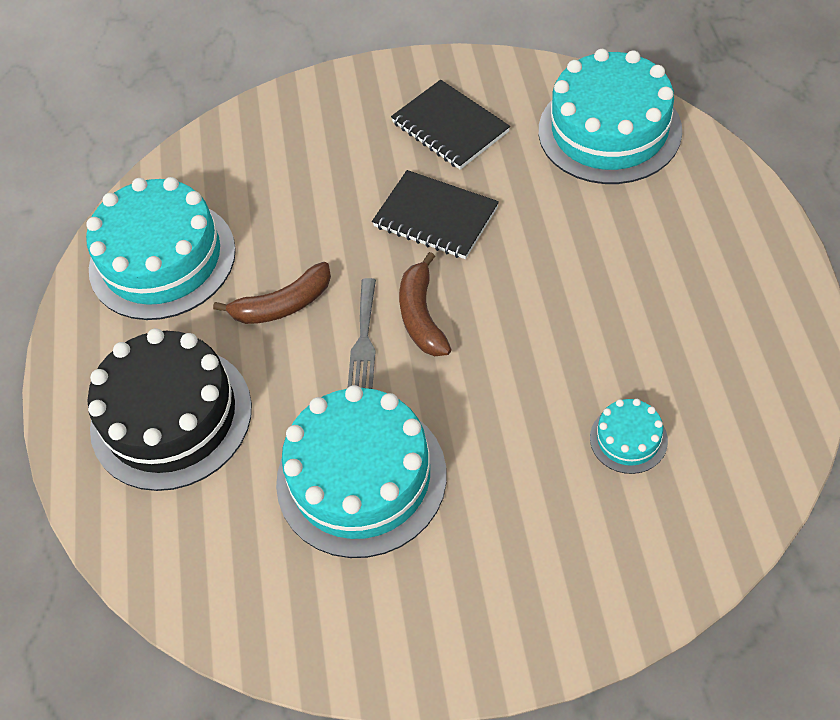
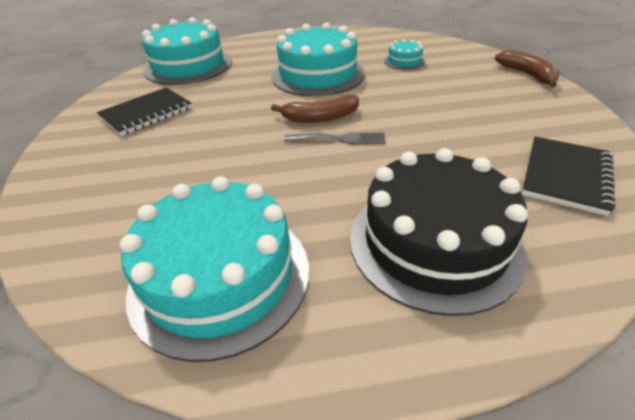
camera: 95 degrees left, 15 degrees down
(283, 305) = (301, 180): brown banana -> brown banana (527, 75)
(361, 478) = (459, 134): turquoise cake -> turquoise cake (318, 75)
(435, 217) = (232, 116): black notebook -> black notebook (565, 176)

